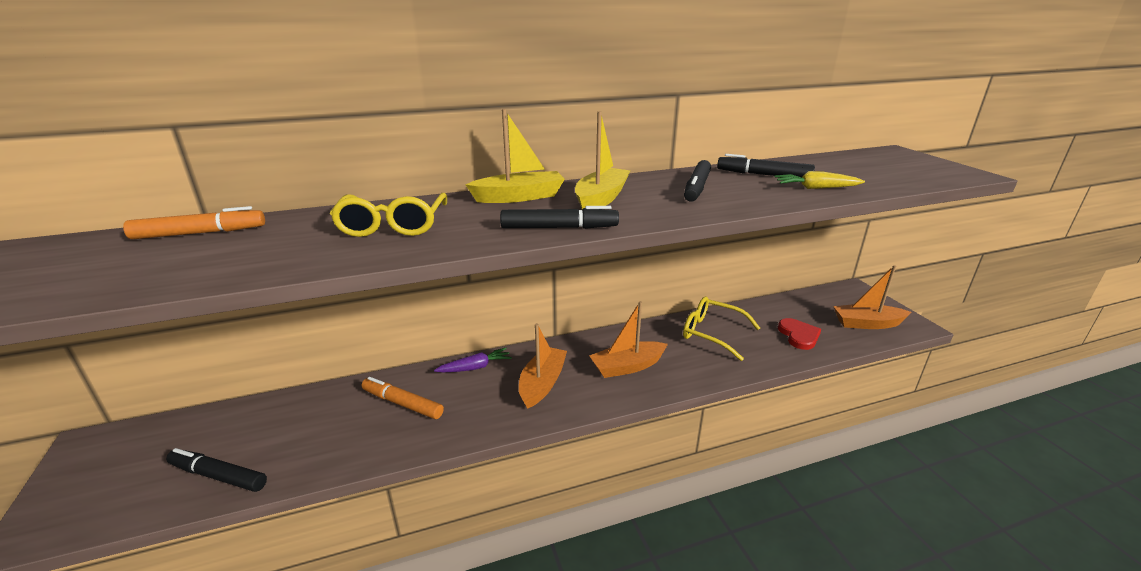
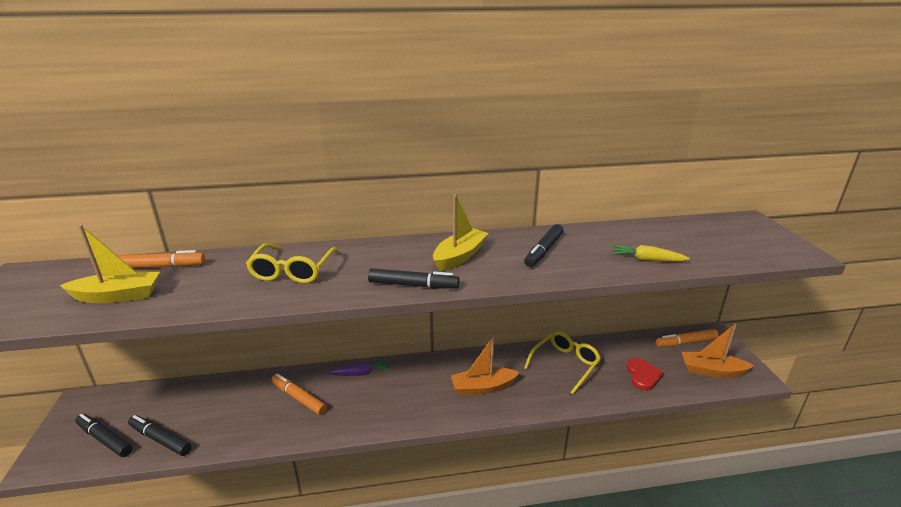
camera: 10 degrees right, 0 degrees up
(519, 197) = (396, 249): yellow boat -> yellow boat (118, 296)
(542, 384) = (409, 394): orange boat -> none
(711, 333) = (565, 364): yellow glasses -> yellow glasses turned 90 degrees clockwise
(763, 175) = (609, 240): black marker -> black marker (105, 439)
(829, 299) = (686, 342): none -> orange marker

